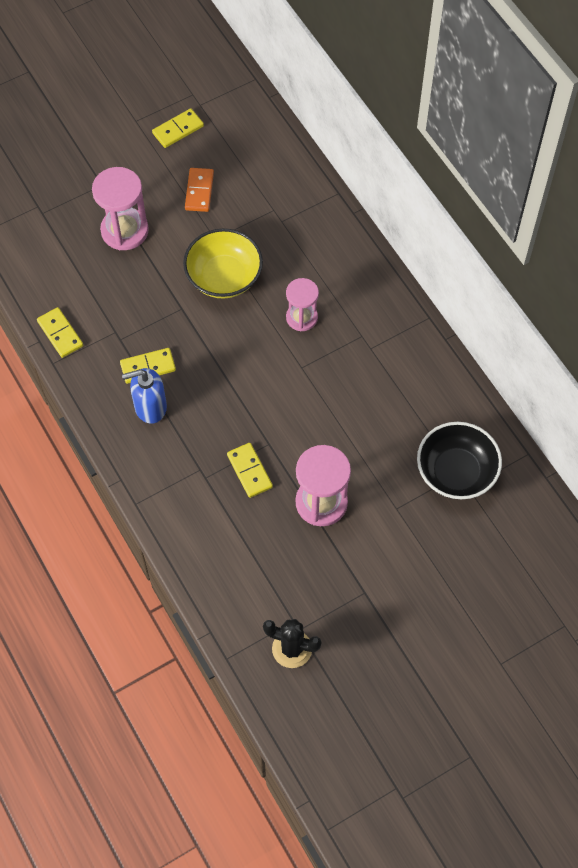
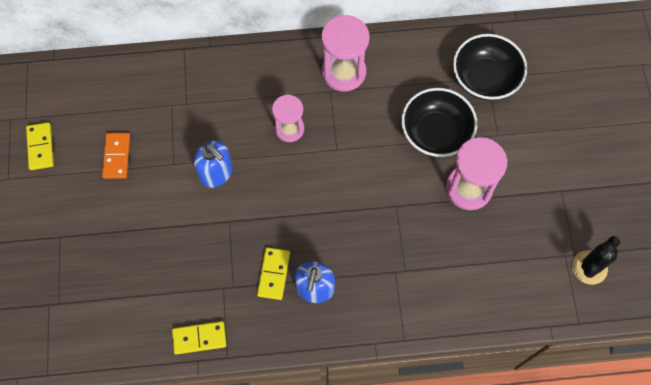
camera: 65 degrees left, 5 degrees up
(124, 230) = (121, 237): pink hourglass -> pink hourglass (343, 72)
(199, 191) = (117, 156): orange domino -> orange domino turned 60 degrees clockwise
(224, 277) = (216, 173): yellow bowl -> blue soap dispenser
(250, 471) = (415, 232): yellow domino -> none
(367, 449) = (435, 133): none -> black bowl

